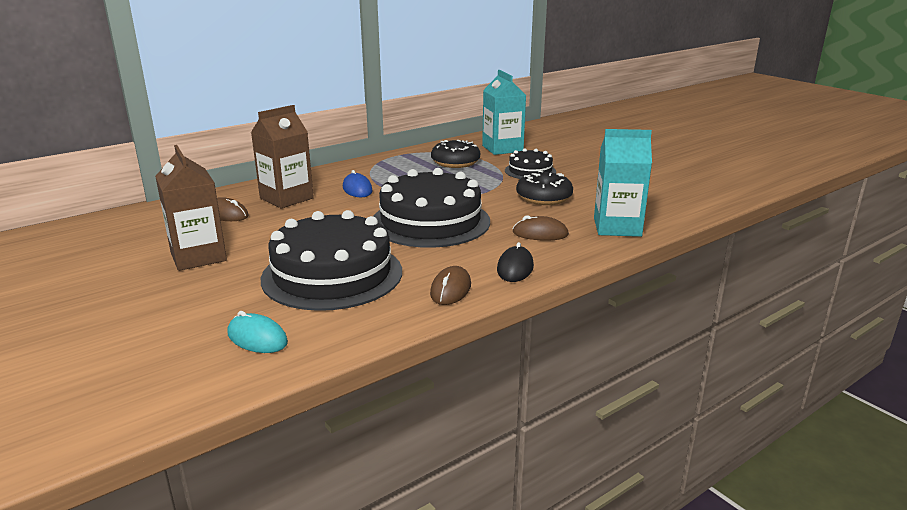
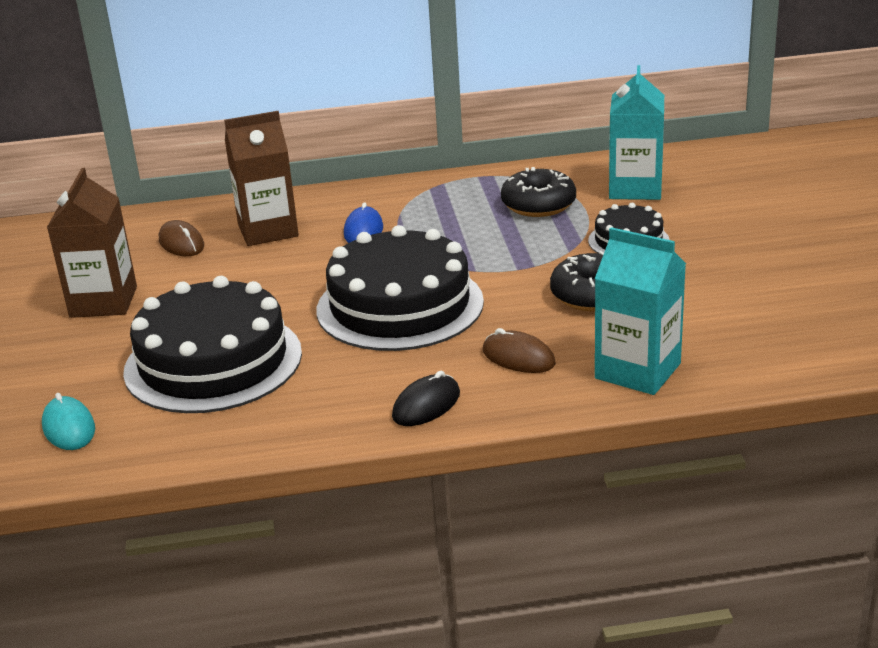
camera: 30 degrees right, 5 degrees up
(451, 289) = (318, 417): brown mouse -> none

